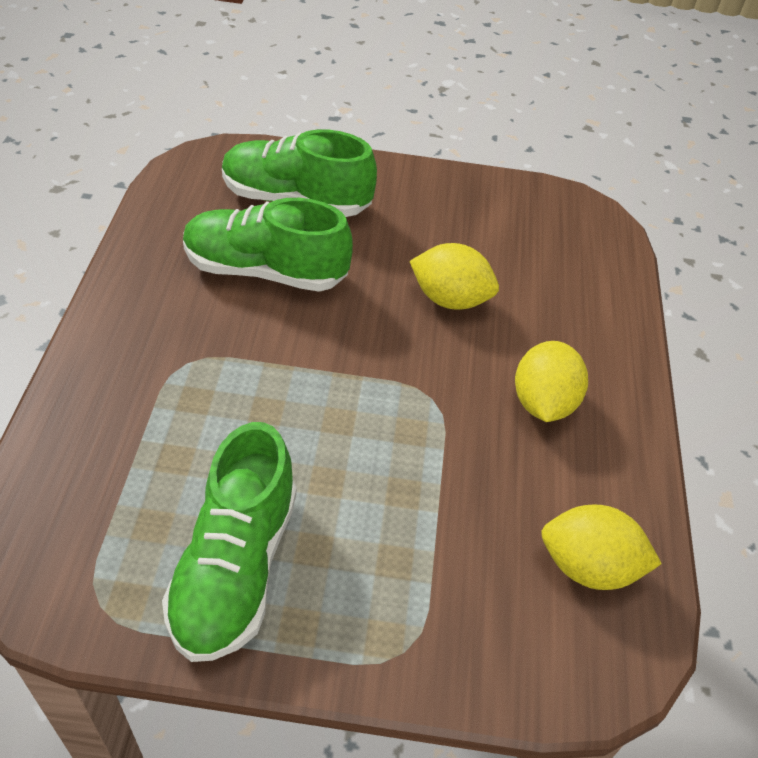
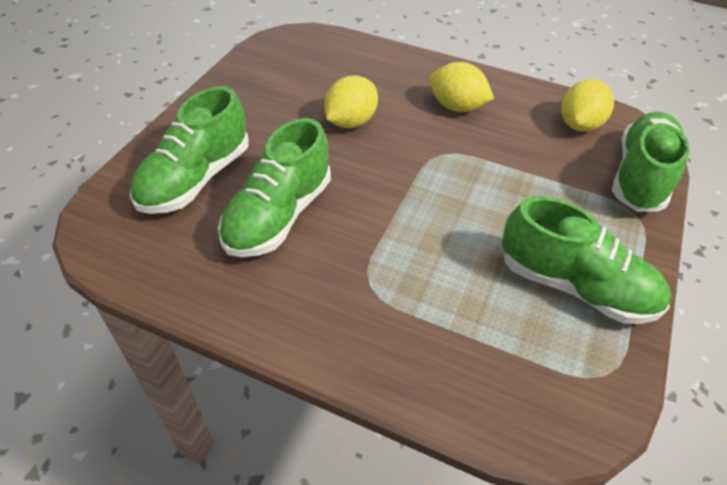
camera: 70 degrees left, 0 degrees up
(497, 660) = (640, 176): none -> green shoe

